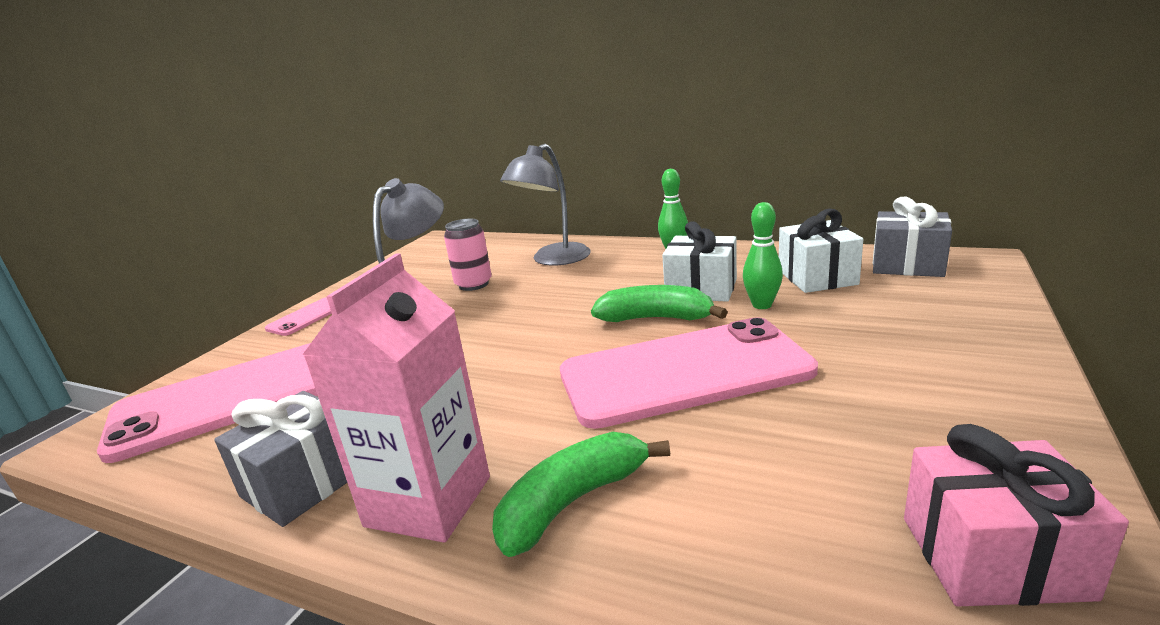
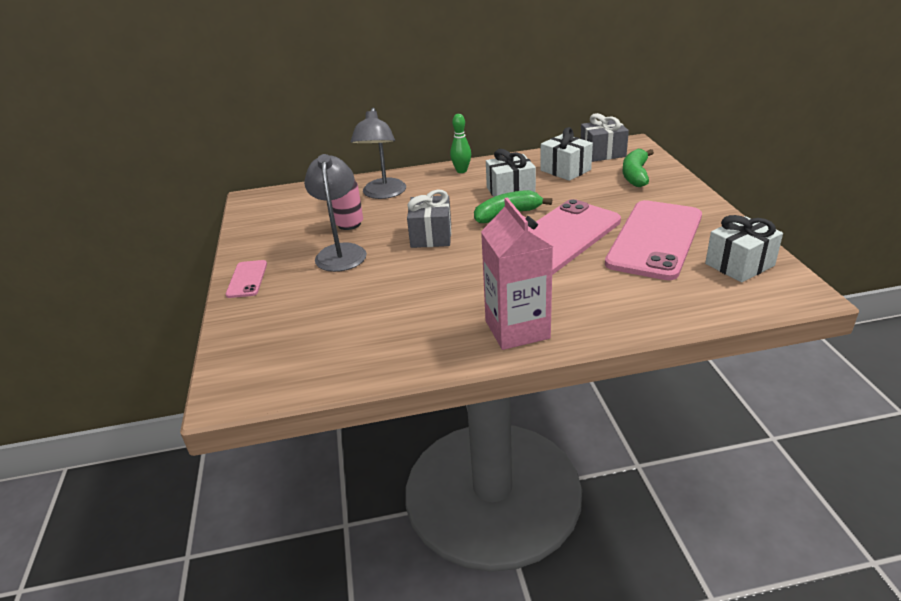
camera: 35 degrees left, 10 degrees up
(234, 397) = (297, 336): pink phone -> pink phone (655, 239)
(304, 482) = (436, 349): grey gift -> grey gift (431, 236)
(572, 502) = (582, 304): green banana -> green banana (635, 175)
(762, 305) = (555, 193): green bowling pin -> none
(993, 556) = (739, 265): pink gift -> white gift

